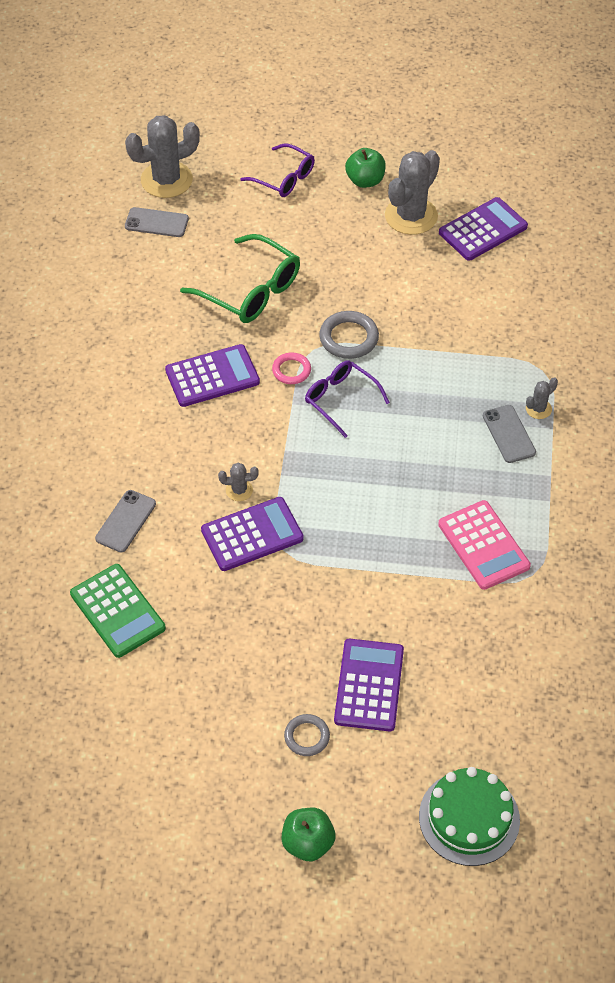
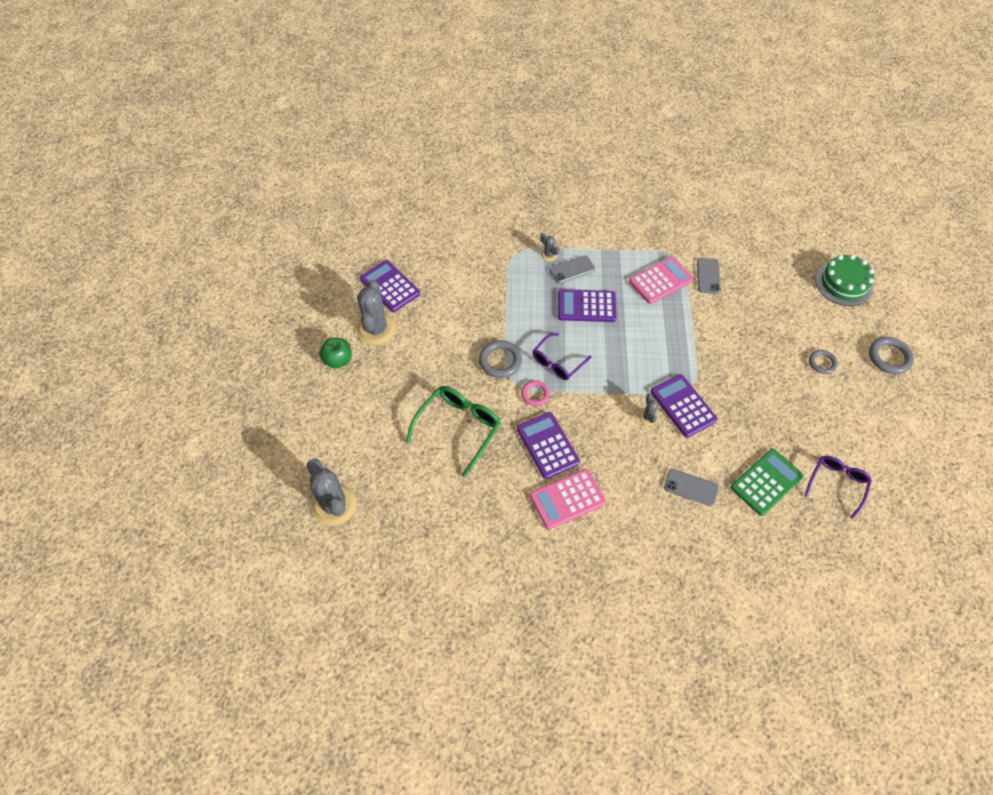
camera: 95 degrees left, 5 degrees up
(134, 388) = (567, 499): none -> pink calculator
(156, 223) = (386, 506): grey phone -> grey phone (708, 276)
(284, 178) = (334, 415): purple glasses -> purple glasses (837, 484)
(308, 843) = (889, 357): green apple -> grey ring
(369, 685) = (776, 333): purple calculator -> purple calculator (586, 306)
(411, 216) = (376, 329): grey cactus -> grey cactus turned 60 degrees clockwise

